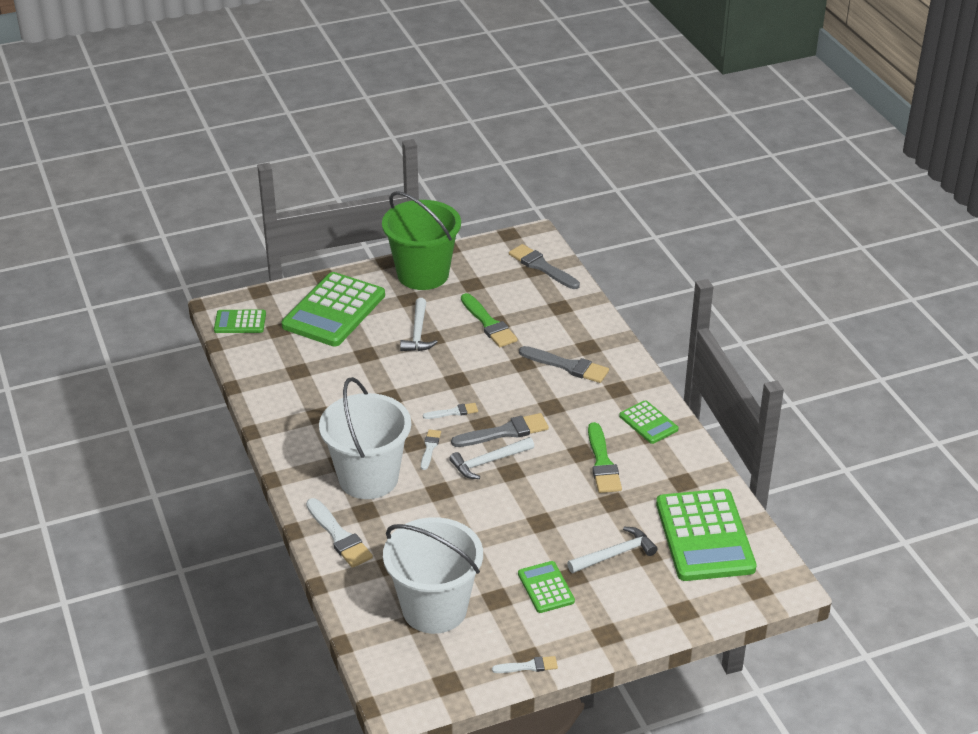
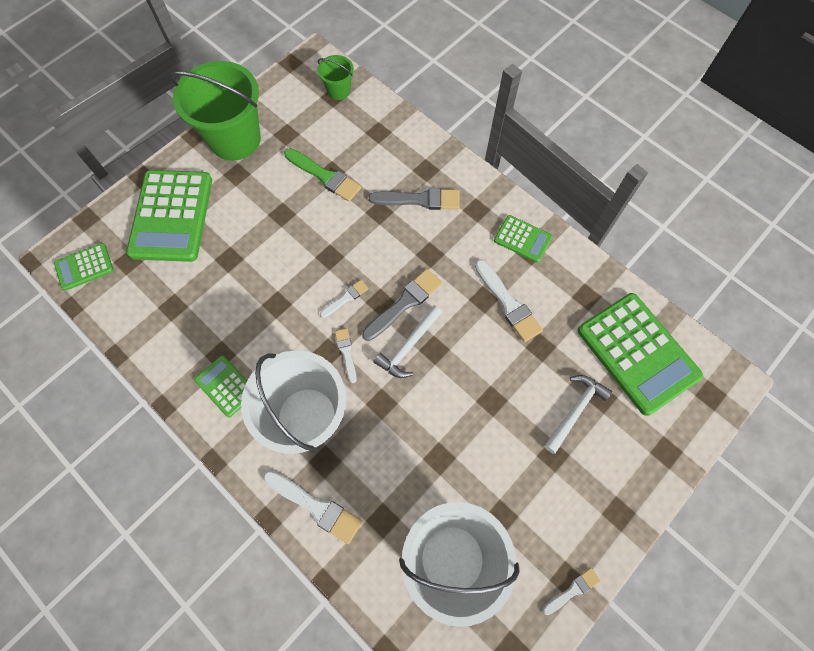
camera: 25 degrees left, 30 degrees up
(418, 333) = (265, 213): white hammer -> none
(542, 267) = (338, 90): grey brush -> green bucket
(546, 587) = (537, 481): green calculator -> green calculator (226, 386)
(602, 463) = (508, 304): green brush -> white brush

